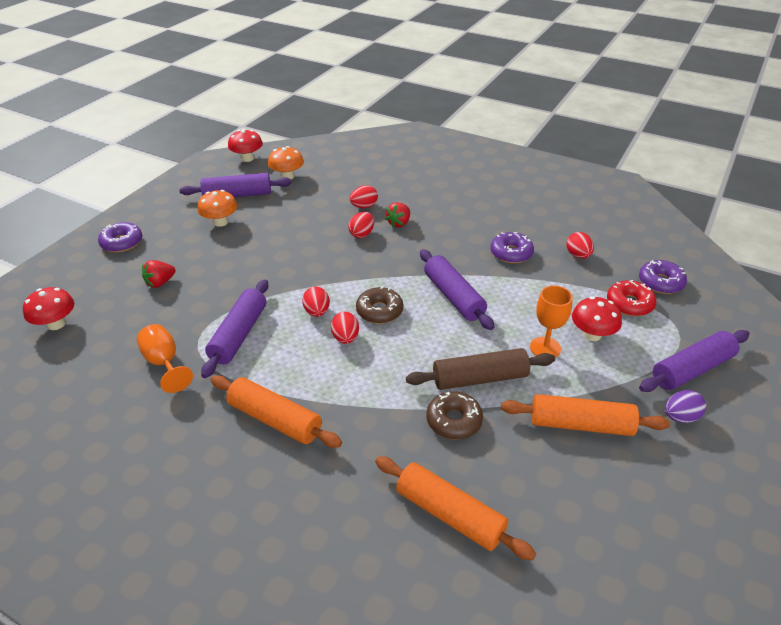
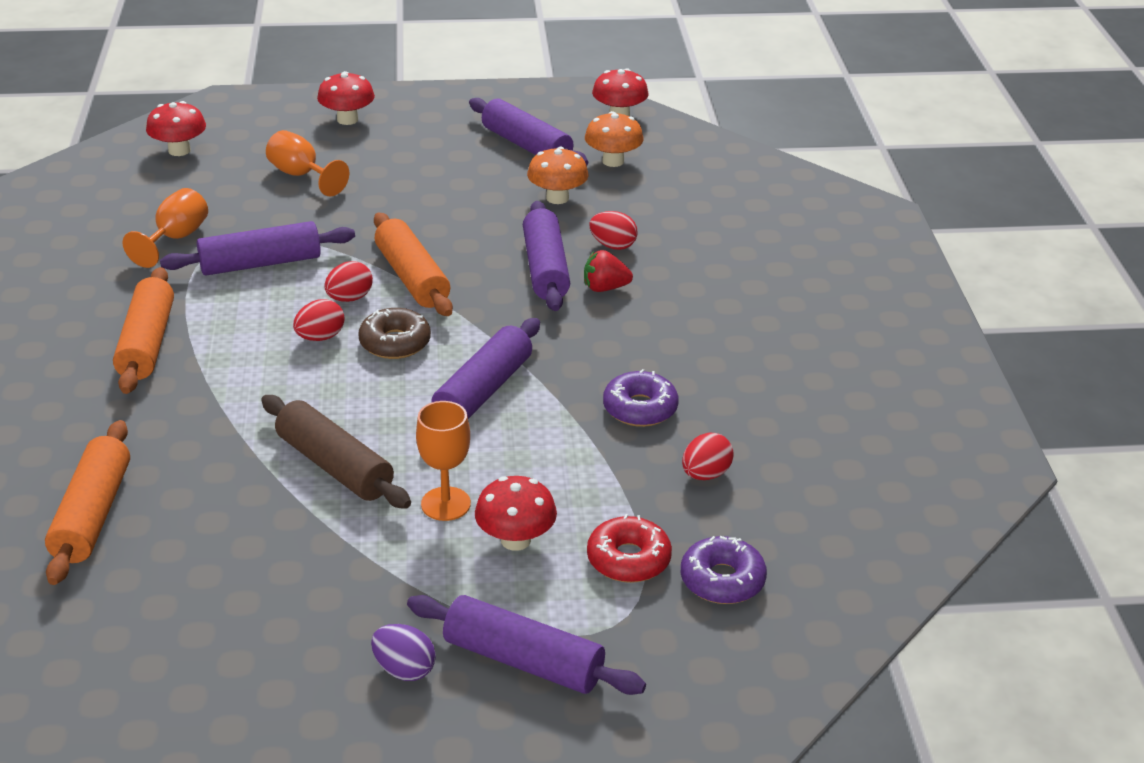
camera: 55 degrees right, 5 degrees down
(122, 243) = (347, 119): purple donut -> red mushroom
(160, 283) = (301, 175): red strawberry -> orange goblet
(220, 222) = (455, 160): orange mushroom -> orange mushroom (557, 198)
(362, 234) = (545, 269): red egg -> purple rolling pin
(454, 421) = (241, 470): brown donut -> none
(581, 424) = (316, 577): orange rolling pin -> orange rolling pin (412, 278)

